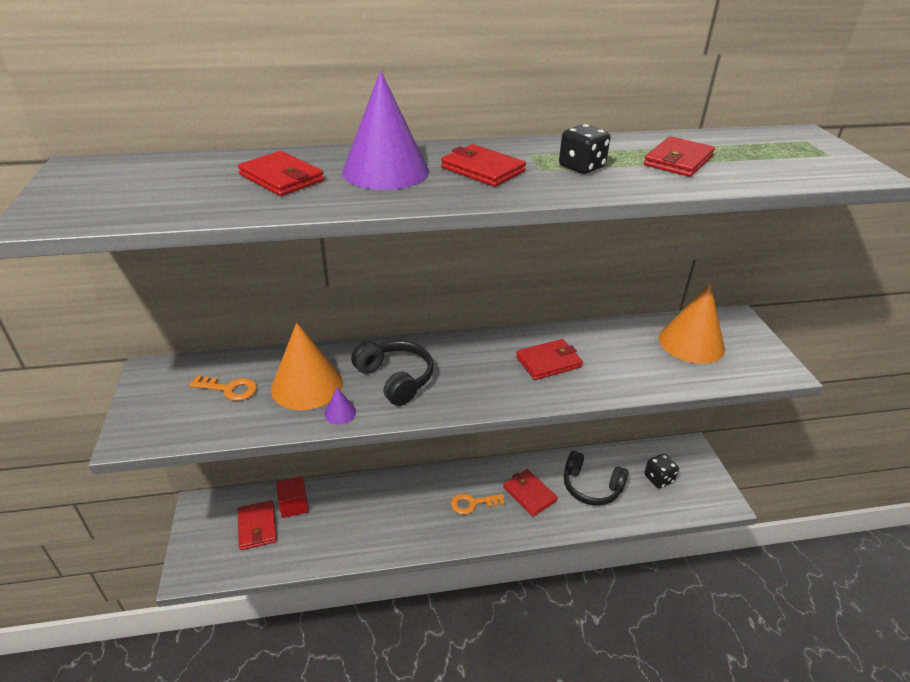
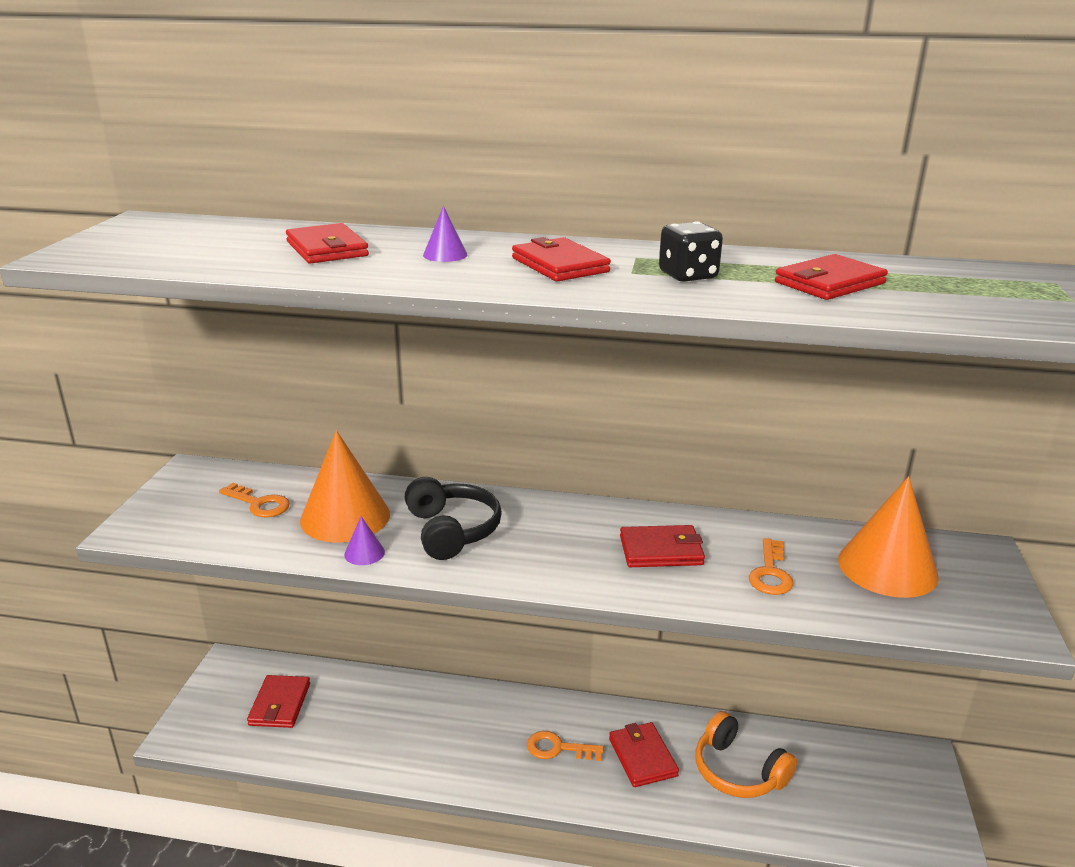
camera: 20 degrees right, 10 degrees down
(294, 505) = (333, 691): red cube -> none
(385, 171) = (445, 255): purple cone -> purple cone, size x0.43
(591, 487) = (738, 771): black headphones -> orange headphones
(625, 363) = (770, 573): none -> orange key
(658, 479) = (849, 787): black dice -> none

